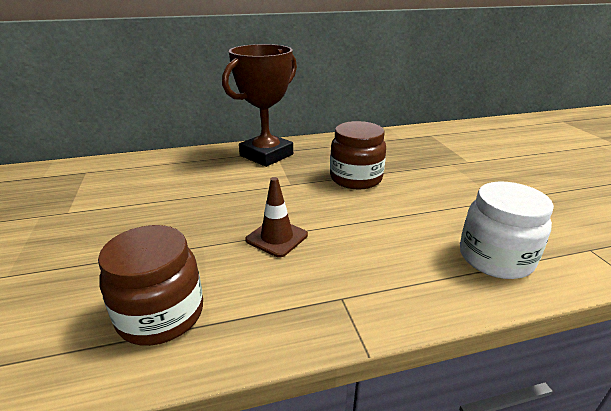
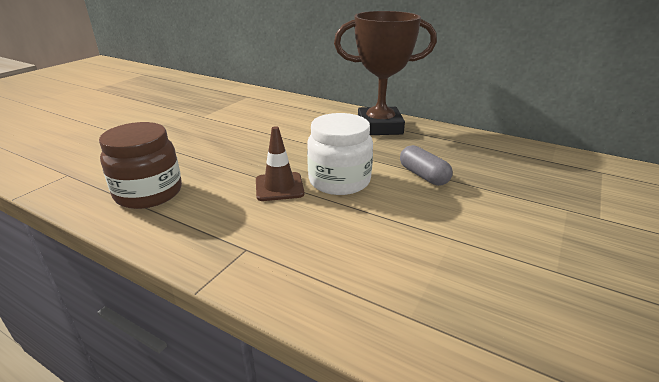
camera: 45 degrees right, 0 degrees up
(356, 178) = (423, 175): brown jar -> grey capsule
(495, 258) = (430, 311): white jar -> white jar (339, 181)

